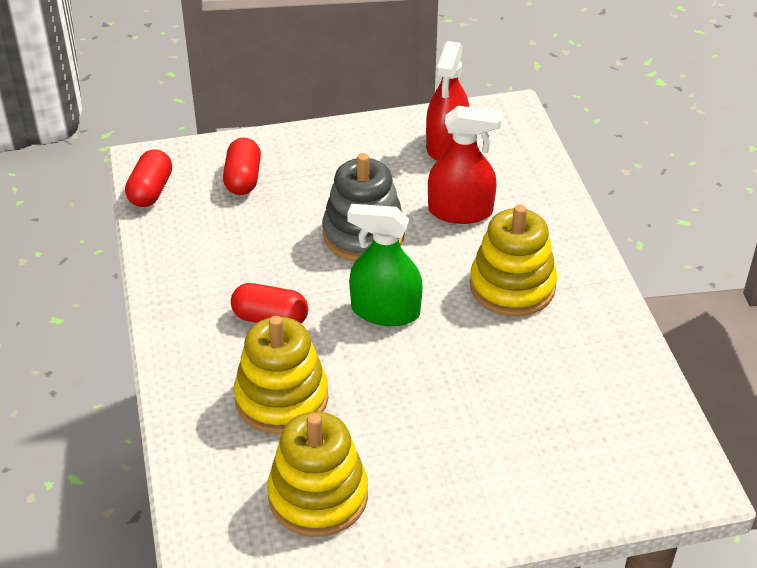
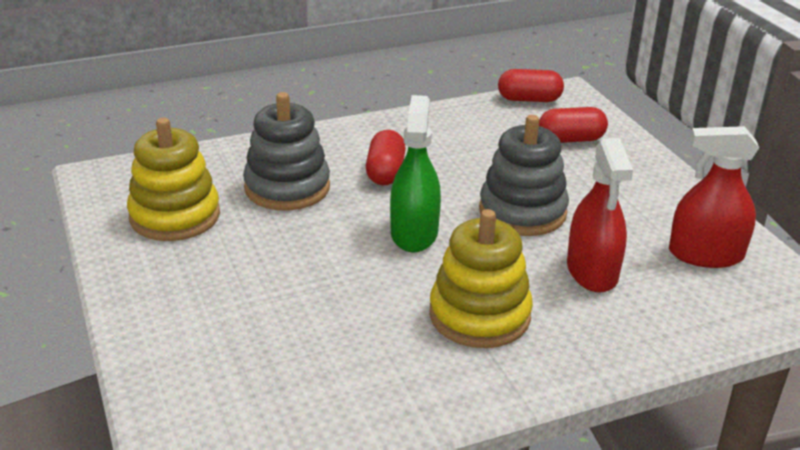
camera: 80 degrees right, 10 degrees down
(281, 398) = (287, 188): yellow stacking toy -> grey stacking toy

